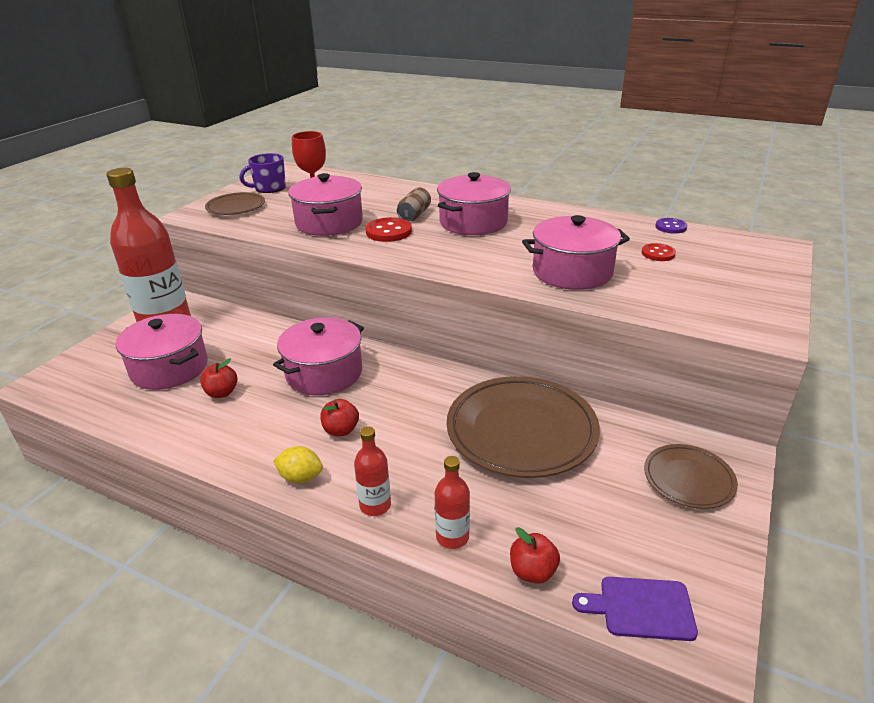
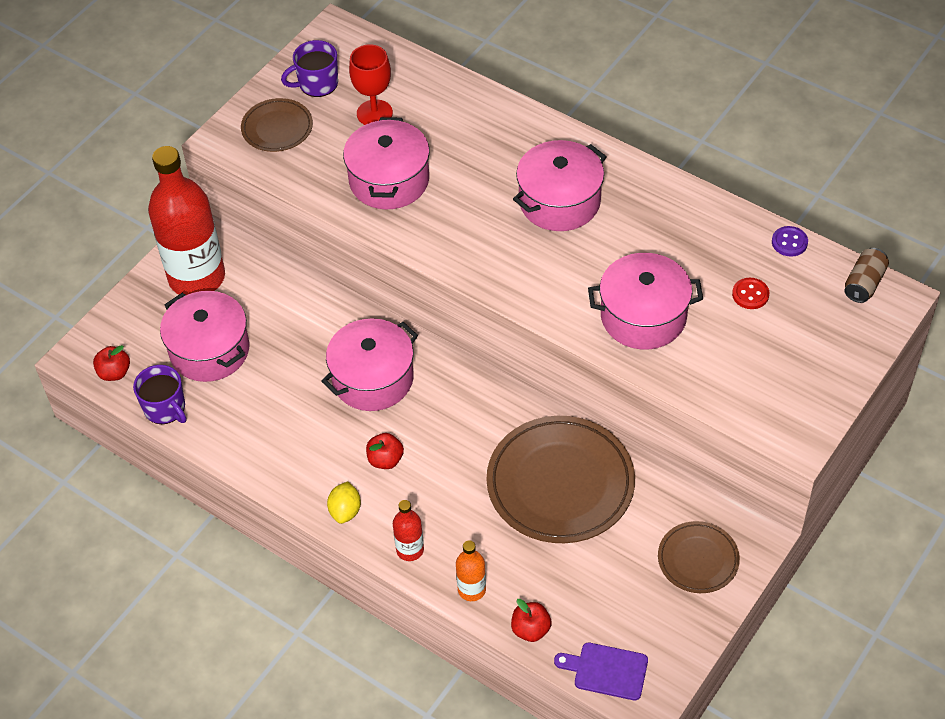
camera: 10 degrees right, 20 degrees up
(116, 413) = (165, 408): none -> purple mug
(222, 393) = (267, 394): red apple -> red apple (114, 373)
(300, 477) = (345, 511): yellow lemon -> yellow lemon turned 75 degrees clockwise
(388, 232) = (457, 209): red button -> none
(414, 215) = (492, 175): brown can -> brown can (864, 283)
(452, 537) = (471, 589): red bottle -> orange bottle

